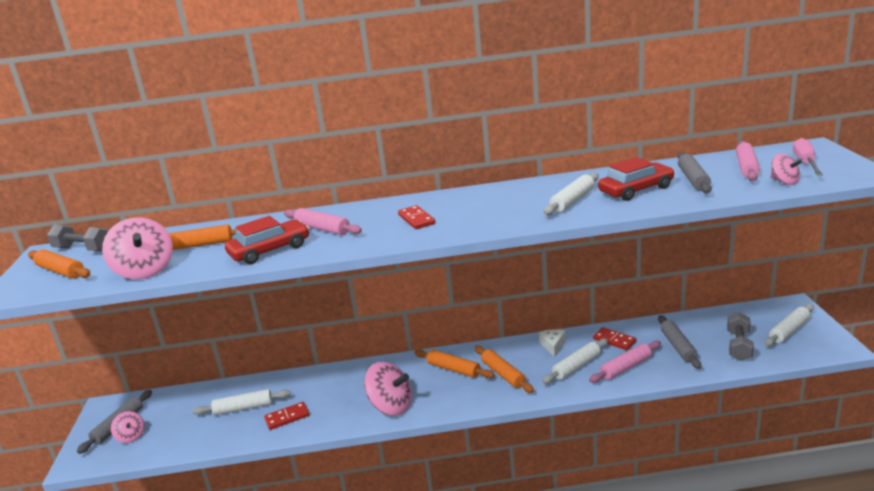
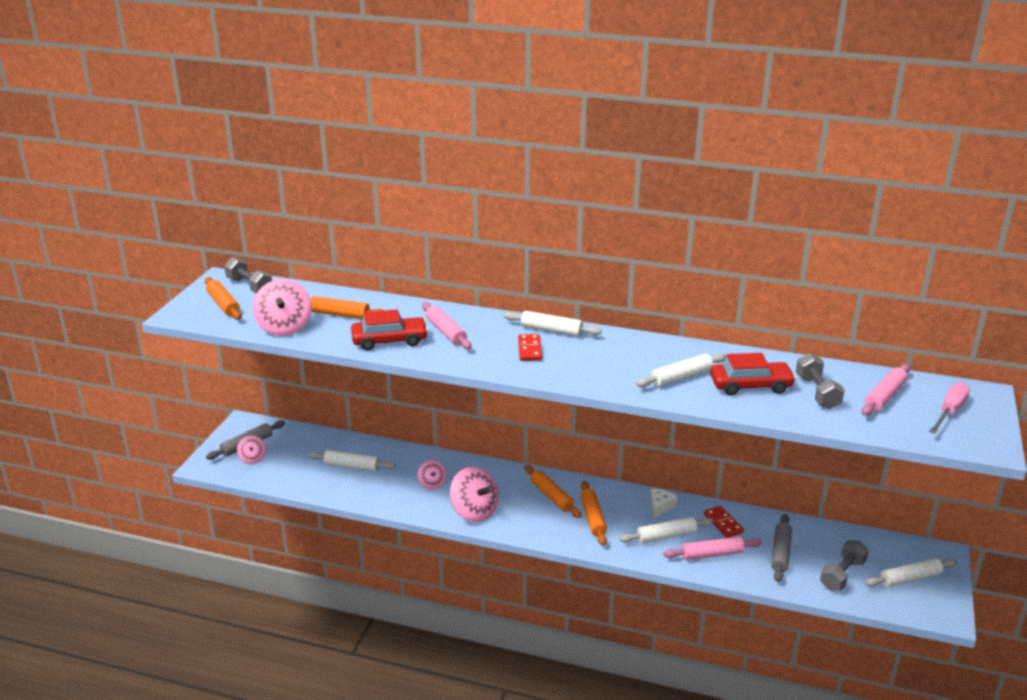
camera: 20 degrees right, 5 degrees up
(287, 417) = (383, 488): red domino -> none
(423, 201) = (551, 330): none -> white rolling pin
(693, 179) = (817, 392): grey rolling pin -> grey dumbbell
(784, 182) = (900, 426): pink spinning top -> pink spinning top (432, 484)

